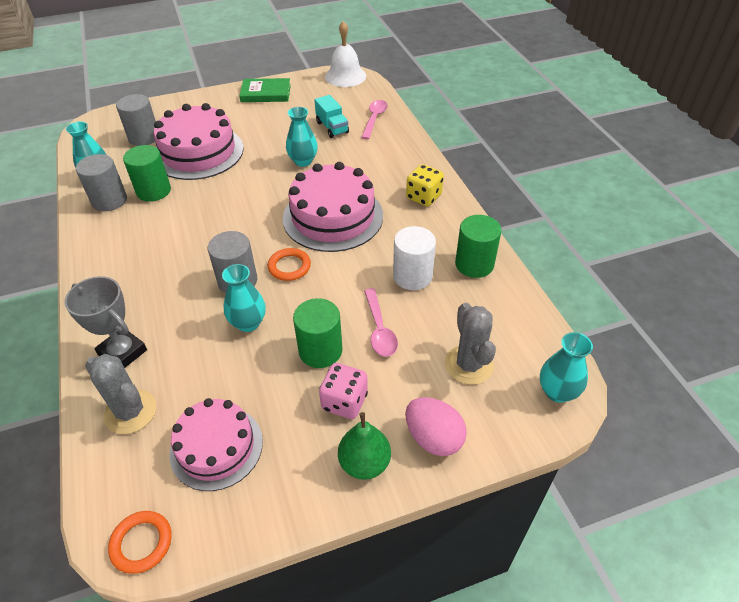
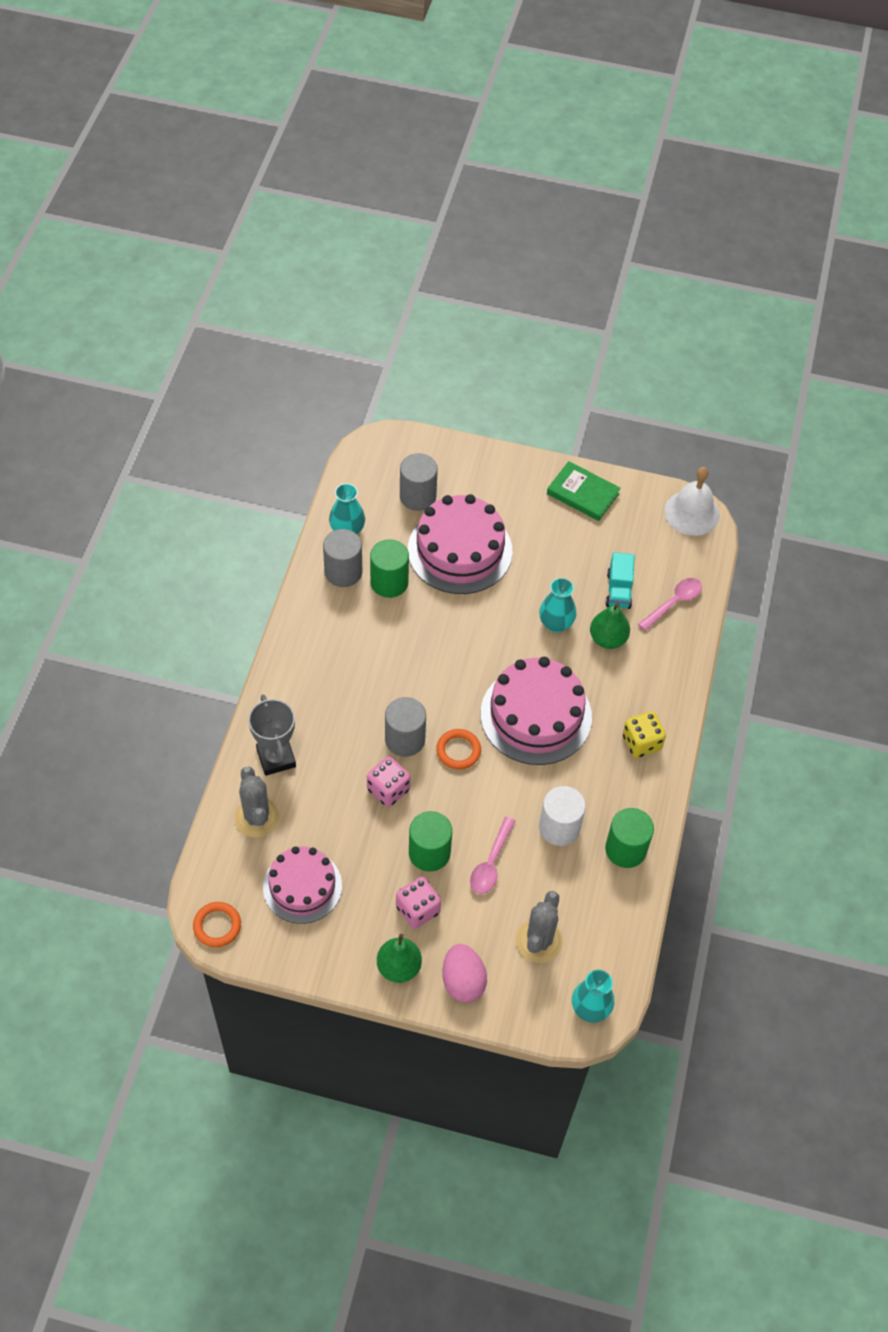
camera: 30 degrees right, 10 degrees up
(248, 323) = (388, 790): turquoise vase -> pink dice
(347, 154) = (607, 639): none -> green pear

